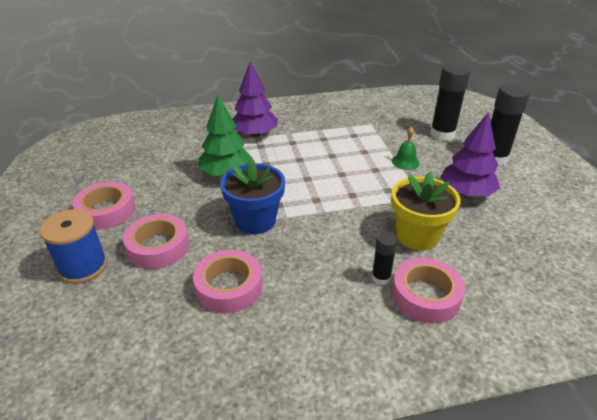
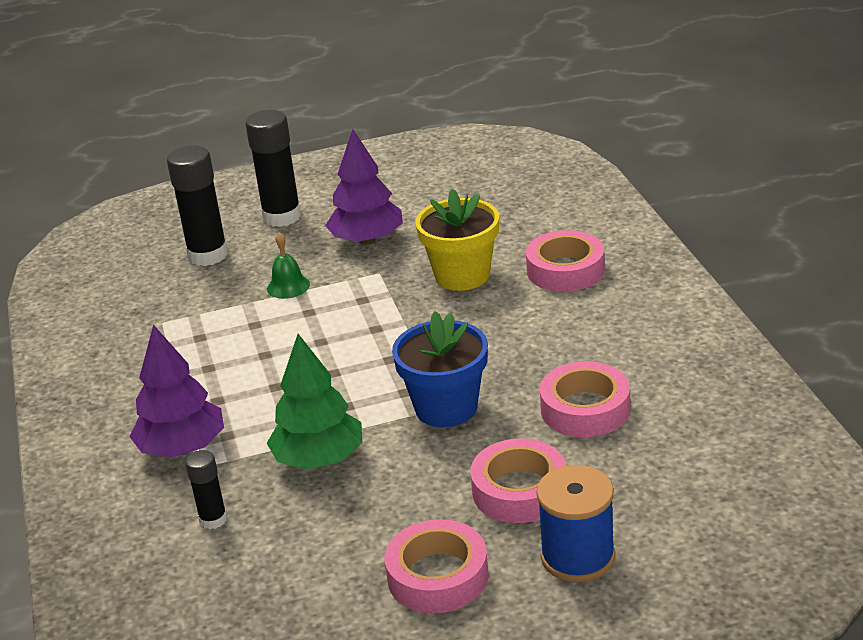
camera: 90 degrees left, 5 degrees down
(381, 278) = (543, 299): black glue stick -> black glue stick (213, 519)

